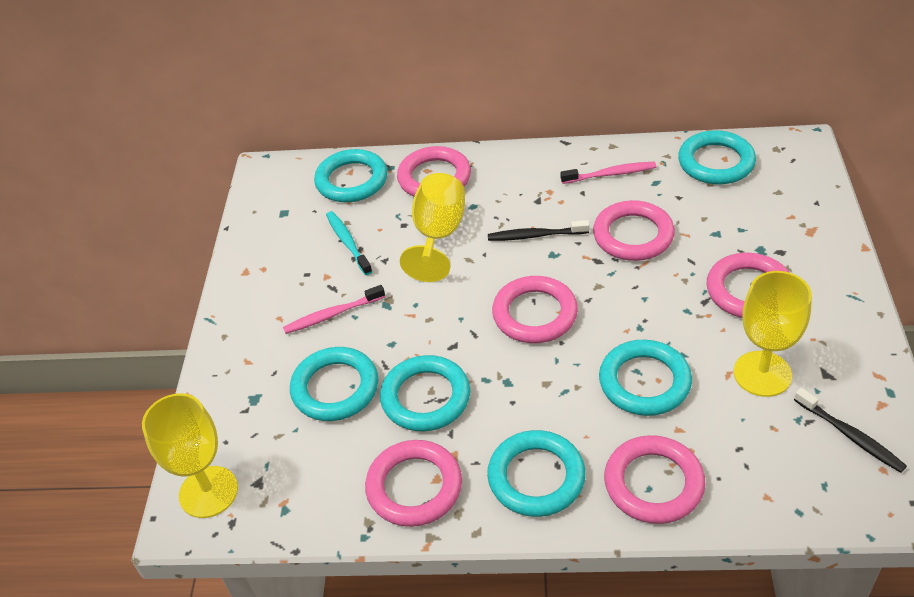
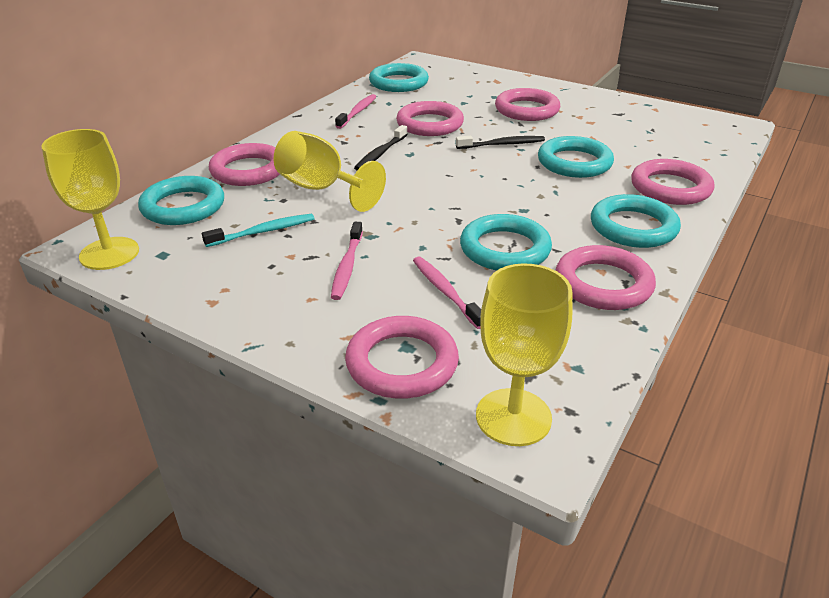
camera: 65 degrees left, 10 degrees down
(335, 388) = (445, 292): turquoise ring -> pink toothbrush
(348, 243) = (263, 232): turquoise toothbrush -> turquoise toothbrush turned 150 degrees clockwise
(535, 314) = (464, 178): pink ring -> pink ring (402, 363)
(762, 374) = (602, 128): yellow goblet -> yellow goblet (109, 253)
(850, 435) = (673, 123): black toothbrush -> black toothbrush (502, 144)

